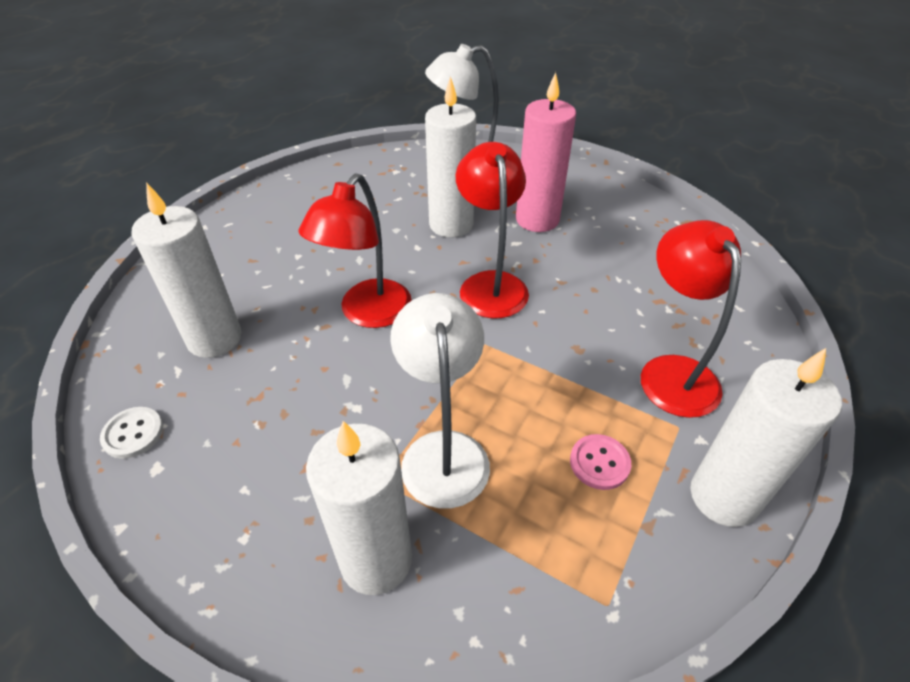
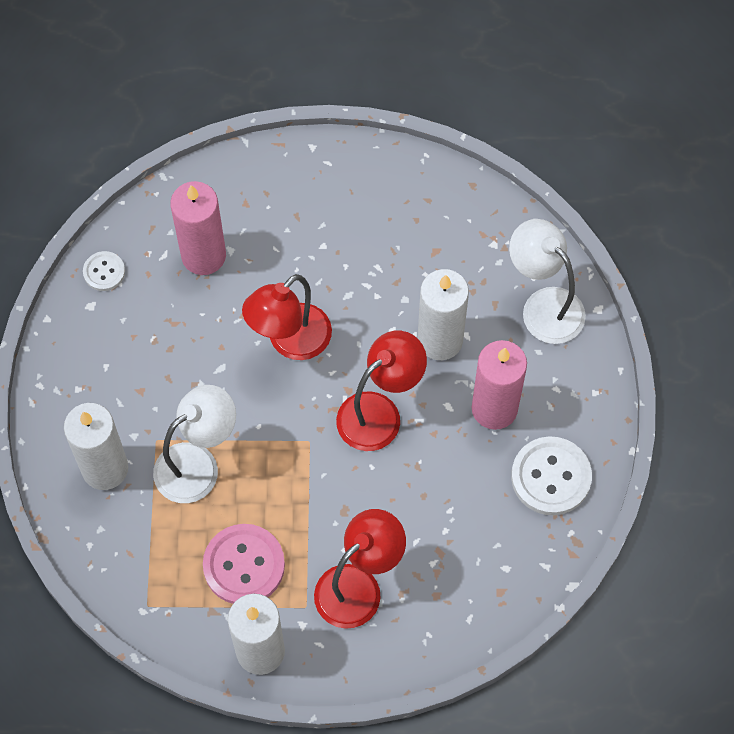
camera: 60 degrees right, 20 degrees up
(214, 338) = (203, 255): white candle -> pink candle
(368, 314) = (290, 342): red lamp -> red lamp turned 45 degrees counterclockwise
(599, 463) = (244, 565): pink button -> pink button, size x1.83
(620, 214) = (551, 477): none -> white button

